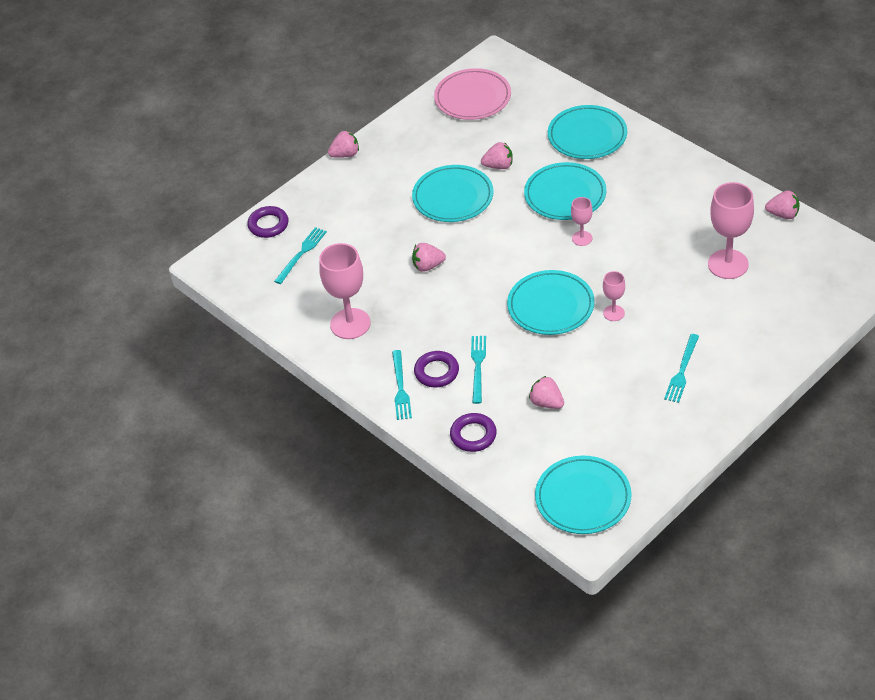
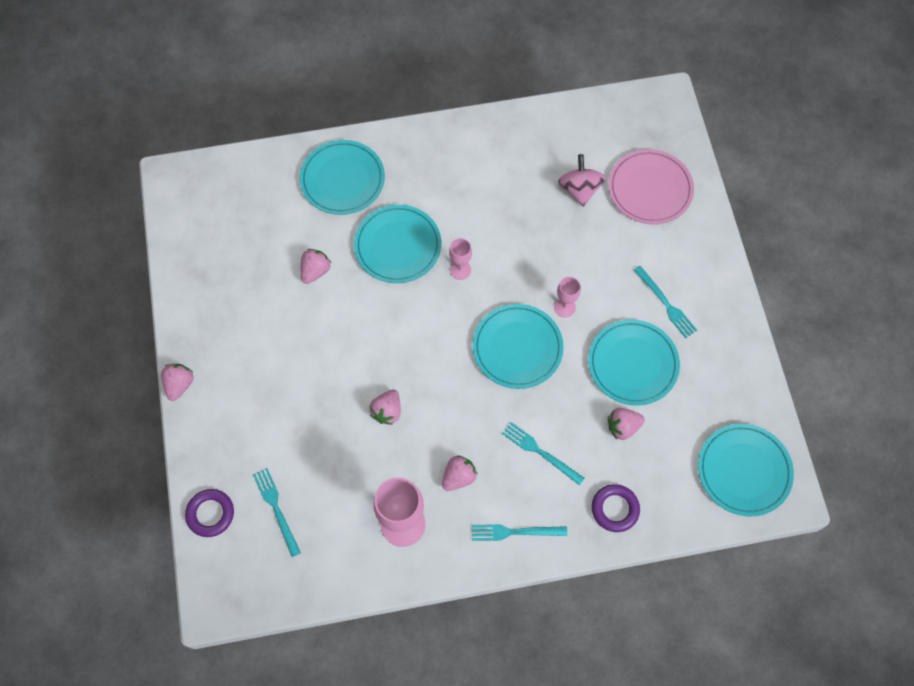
camera: 60 degrees left, 20 degrees up
(400, 388) = (515, 532): turquoise fork -> turquoise fork turned 150 degrees clockwise
(436, 372) = (520, 490): purple ring -> none
(453, 197) = (320, 333): turquoise plate -> turquoise plate (633, 364)
(472, 98) = (208, 231): pink plate -> pink plate (650, 189)
(728, 264) = (579, 189): pink goblet -> pink spinning top
(783, 214) = (559, 114): pink strawberry -> pink strawberry (458, 477)

